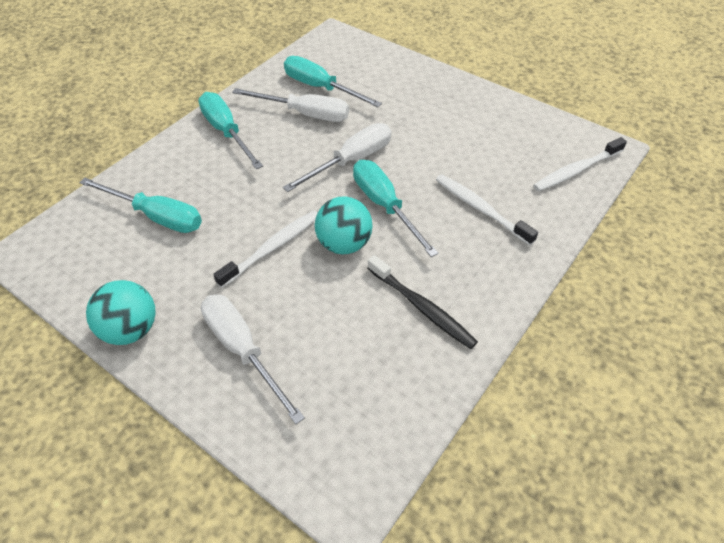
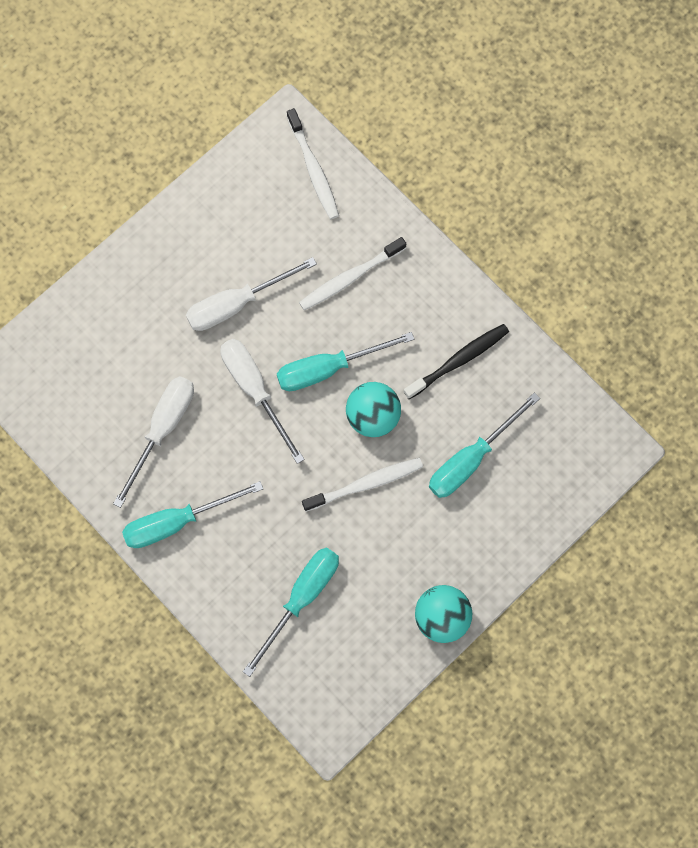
camera: 80 degrees left, 25 degrees up
(243, 350) = (478, 518): white screwdriver -> white screwdriver (237, 303)
(272, 248) = (365, 484): white toothbrush -> white toothbrush turned 105 degrees clockwise
(321, 88) = (115, 404): turquoise screwdriver -> turquoise screwdriver (471, 458)

